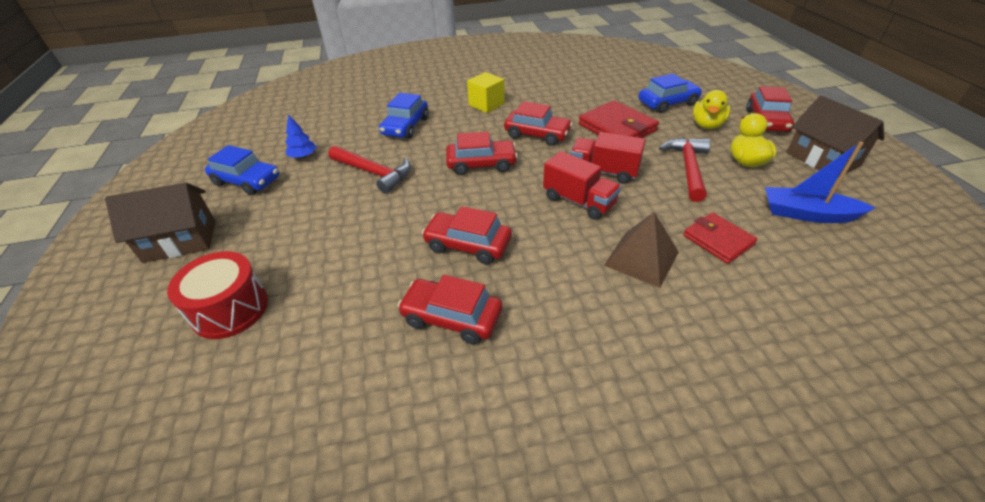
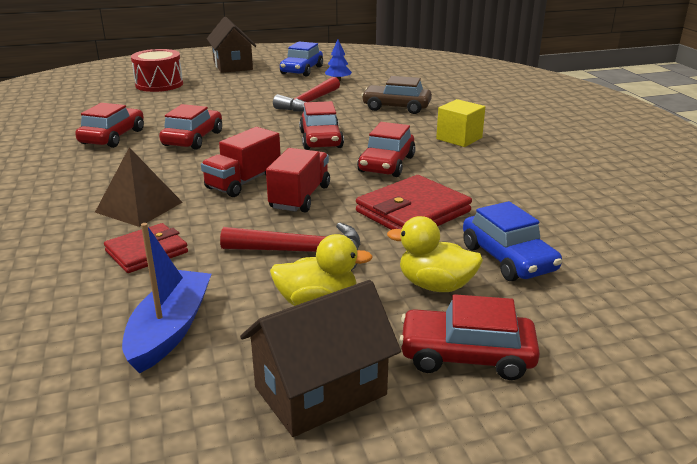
camera: 85 degrees right, 15 degrees down
(405, 126) = (396, 107): blue car -> brown car

